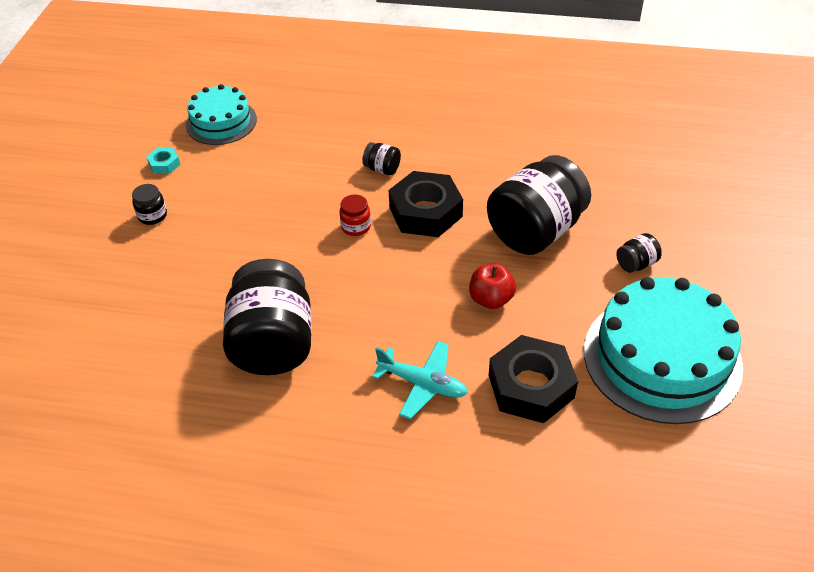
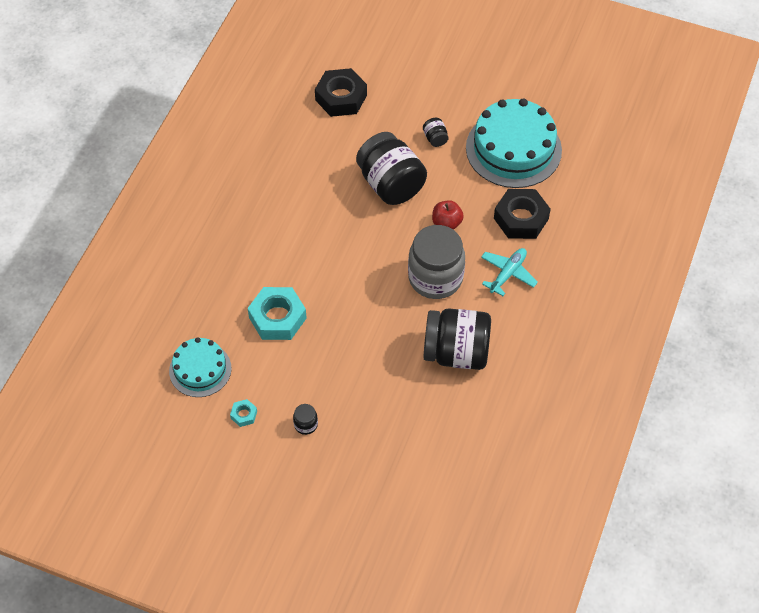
camera: 80 degrees left, 10 degrees up
(299, 167) = (277, 318): none -> turquoise nut
(356, 227) = (357, 289): red jar -> none
(382, 169) = (297, 263): black jar -> none
(393, 301) = (435, 278): none -> grey jar
(425, 212) = (353, 244): black nut -> black nut (341, 97)

